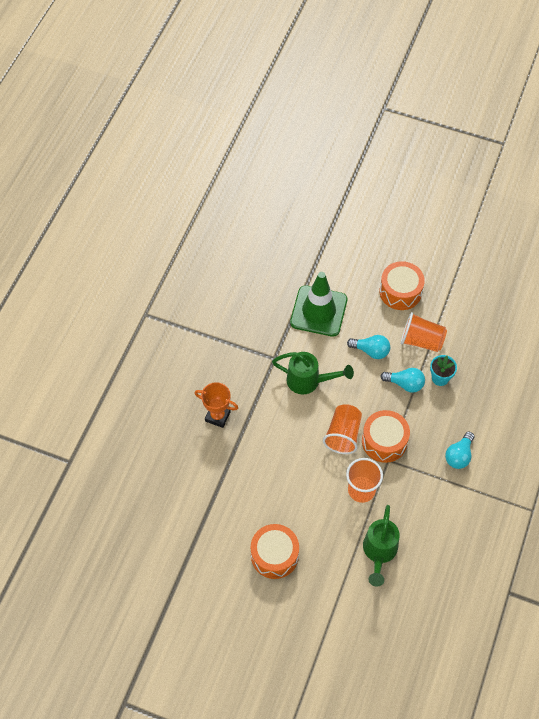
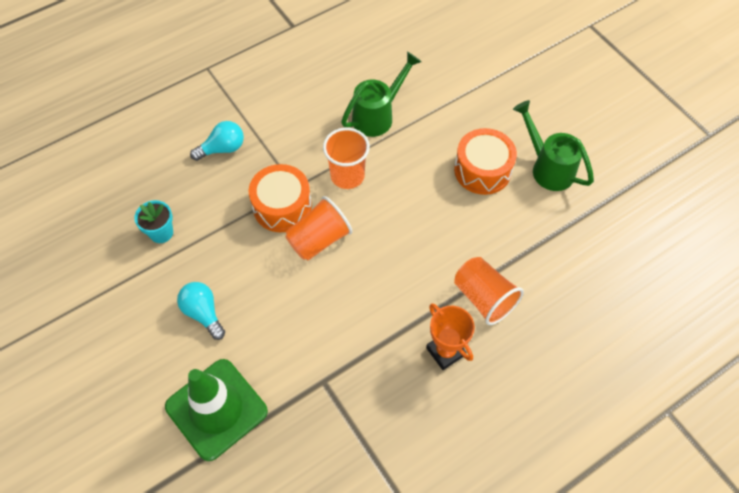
camera: 145 degrees left, 0 degrees up
(309, 381) = (305, 323): green watering can -> green watering can (547, 167)
(400, 292) = (97, 365): orange drum -> none
(405, 384) = (203, 251): turquoise light bulb -> none
(421, 340) = (137, 287): orange cup -> orange cup (484, 298)

